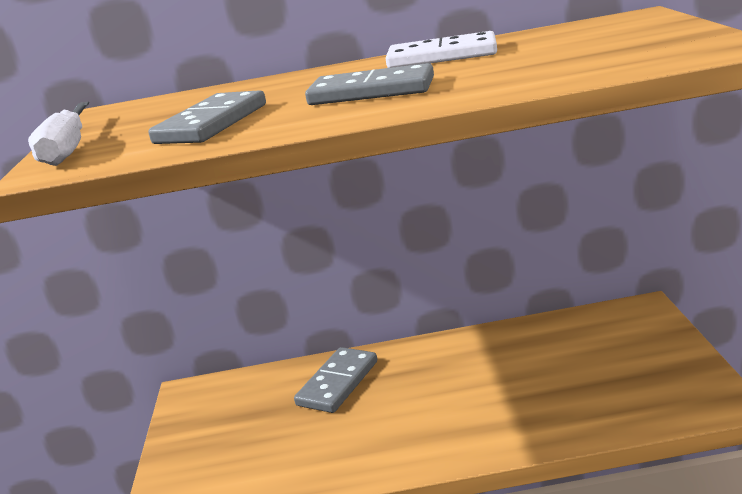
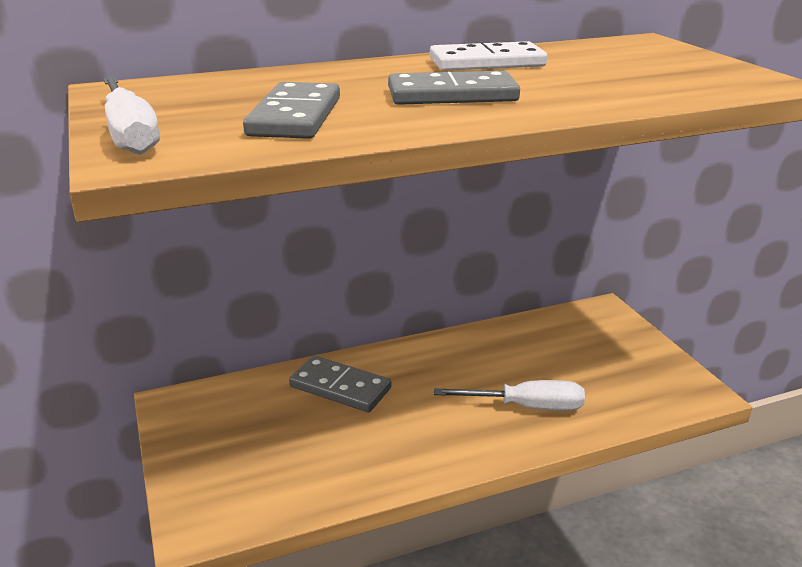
camera: 20 degrees left, 5 degrees up
(337, 383) = (340, 387): grey domino -> grey domino turned 75 degrees counterclockwise
(514, 409) = (527, 407): none -> white screwdriver

